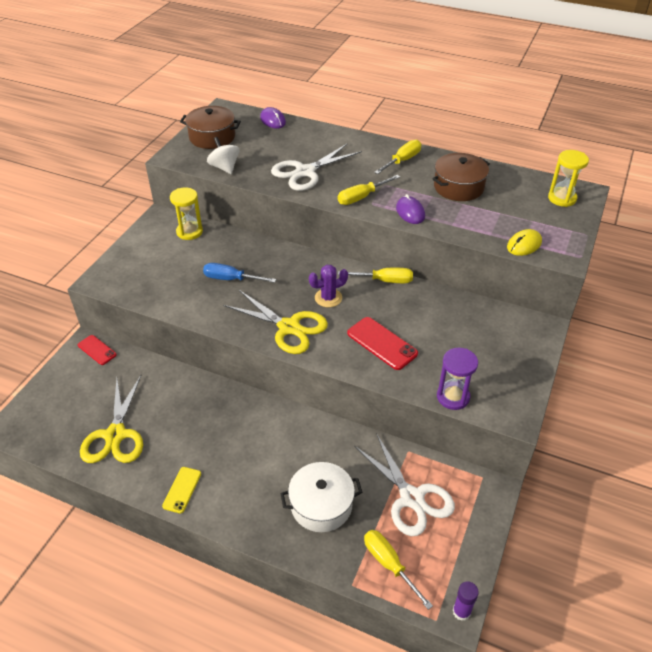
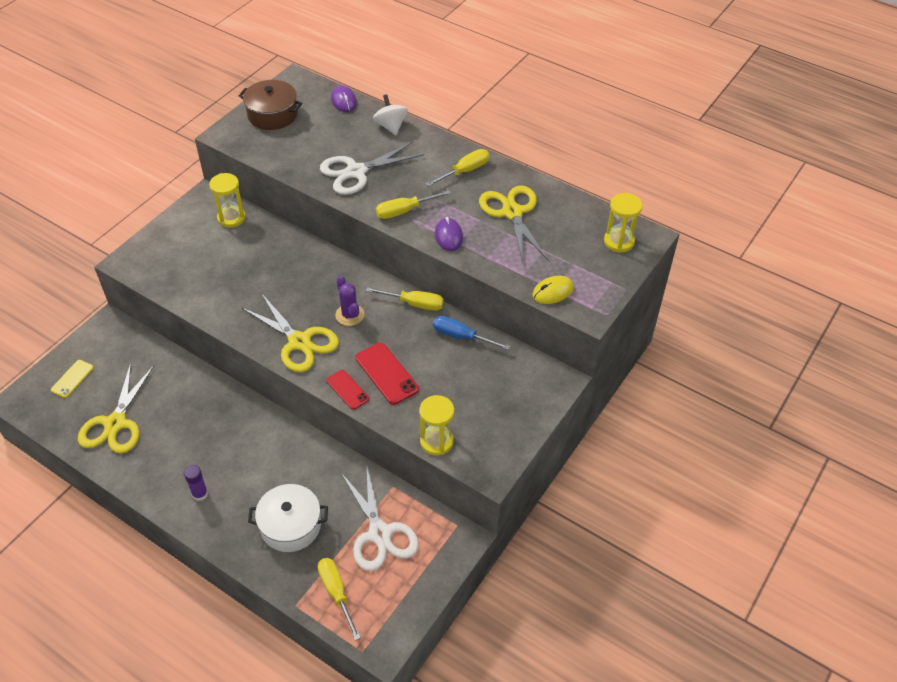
camera: 10 degrees right, 5 degrees up
(97, 350) = (118, 331): red phone -> red phone (347, 390)
(182, 490) = (164, 488): yellow phone -> yellow phone (72, 379)
(224, 167) = (274, 155): white spinning top -> white spinning top (391, 126)
(230, 279) = (257, 279): blue screwdriver -> blue screwdriver (461, 336)
(328, 298) = (349, 315): purple cactus -> purple cactus turned 75 degrees clockwise
(453, 397) = (436, 441): purple hourglass -> yellow hourglass
(458, 187) = (512, 212): brown pot -> yellow scissors
(461, 611) = (388, 648): purple glue stick -> purple glue stick (200, 494)

